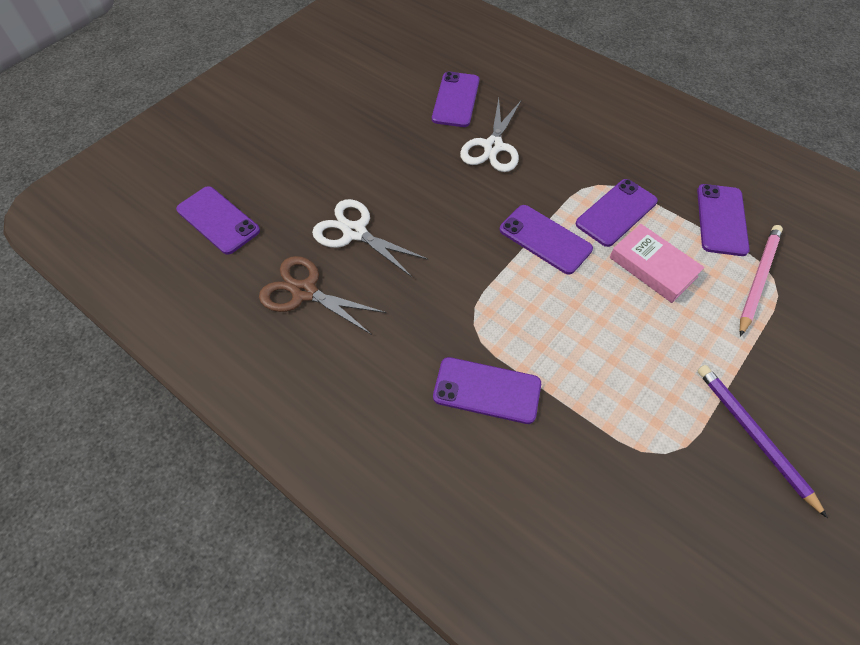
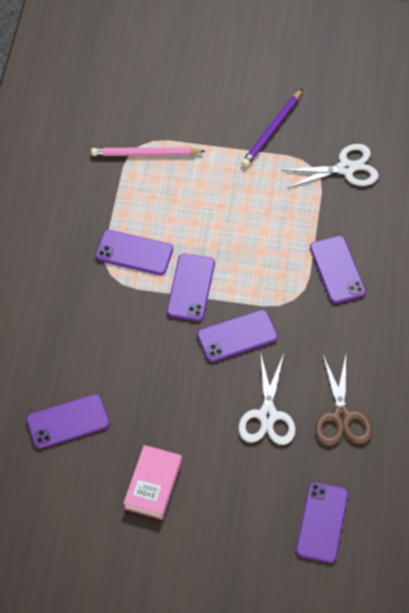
camera: 120 degrees left, 0 degrees up
(493, 146) = (112, 364): white scissors -> white scissors (345, 168)
(653, 267) = (174, 214): pink book -> pink book (153, 485)
(721, 220) = (100, 187): purple phone -> purple phone (237, 336)

